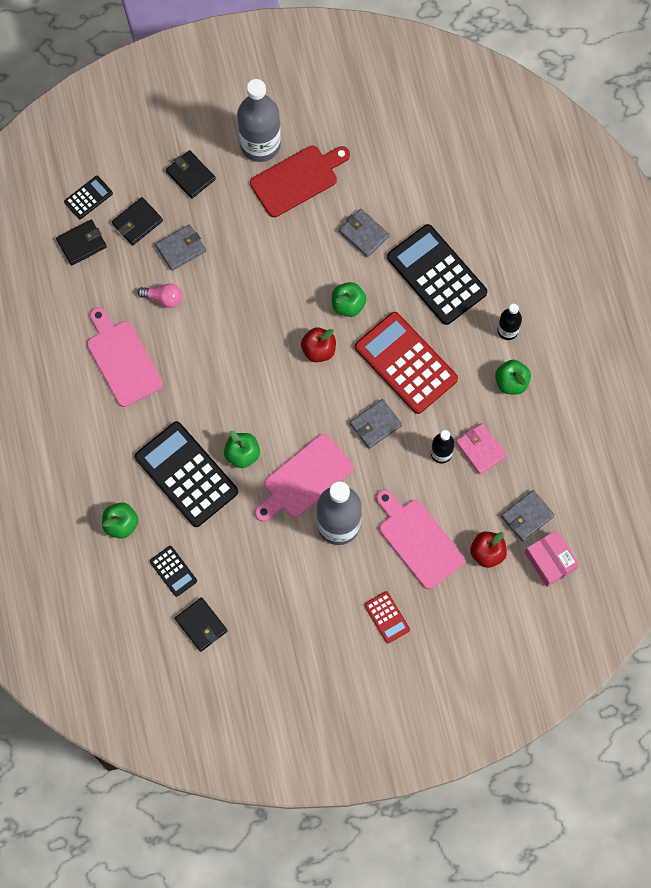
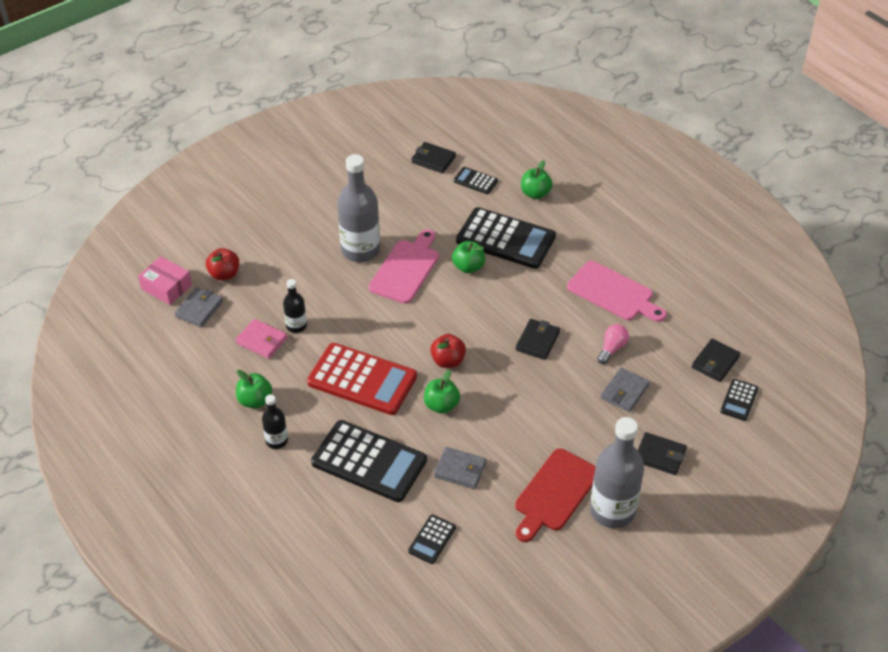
camera: 155 degrees right, 25 degrees down
(137, 222) = (679, 397): black wallet -> black wallet (537, 341)
(163, 298) = (612, 348): pink light bulb -> pink light bulb turned 135 degrees clockwise
(375, 425) = (365, 325): grey wallet -> none
(387, 617) = (290, 209): red calculator -> none
(417, 182) = (432, 539): none -> black calculator
(418, 540) = (288, 263): pink cutting board -> none

